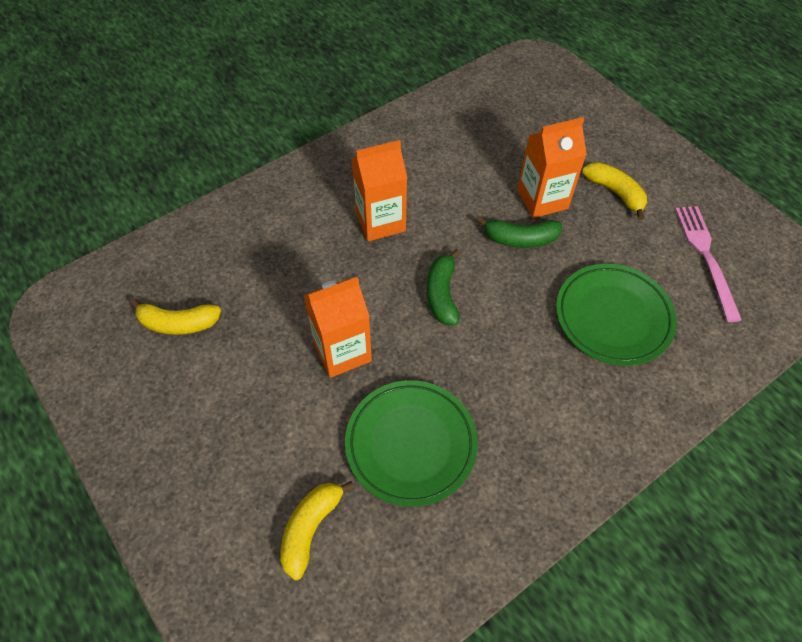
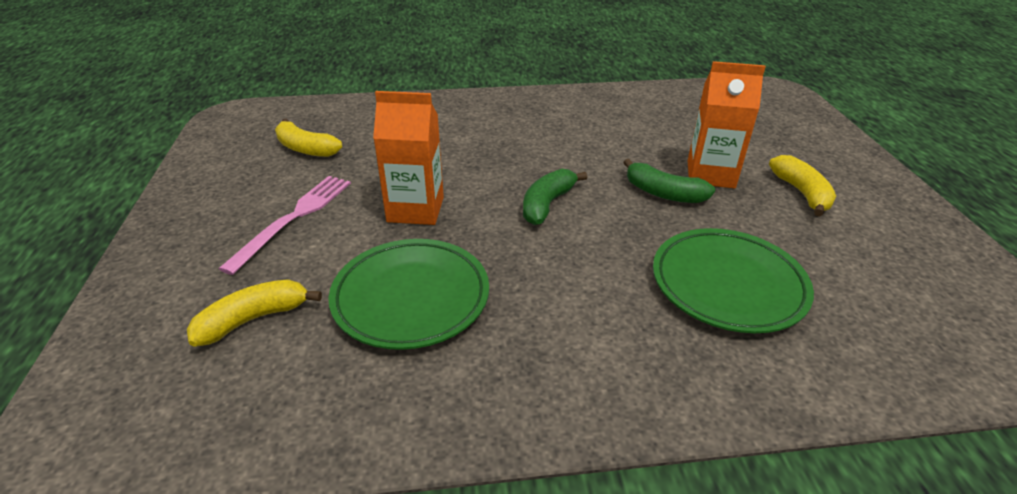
camera: 30 degrees right, 20 degrees down
(380, 221) = (533, 143): orange carton -> none
(706, 257) = (893, 277): pink fork -> pink fork (294, 218)

